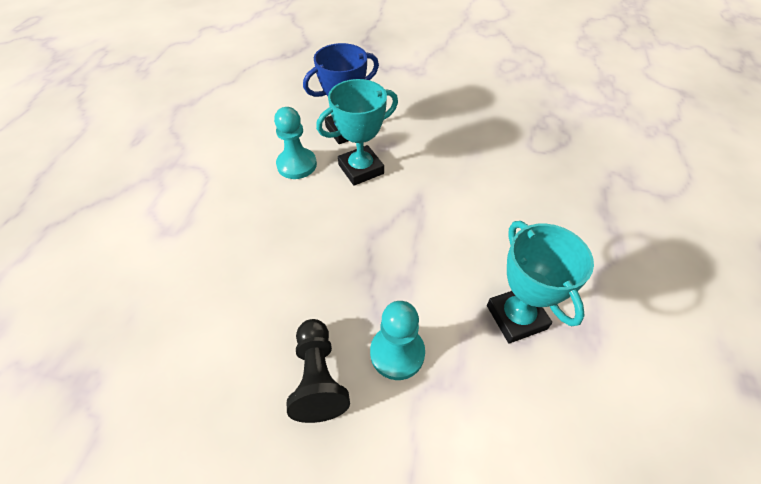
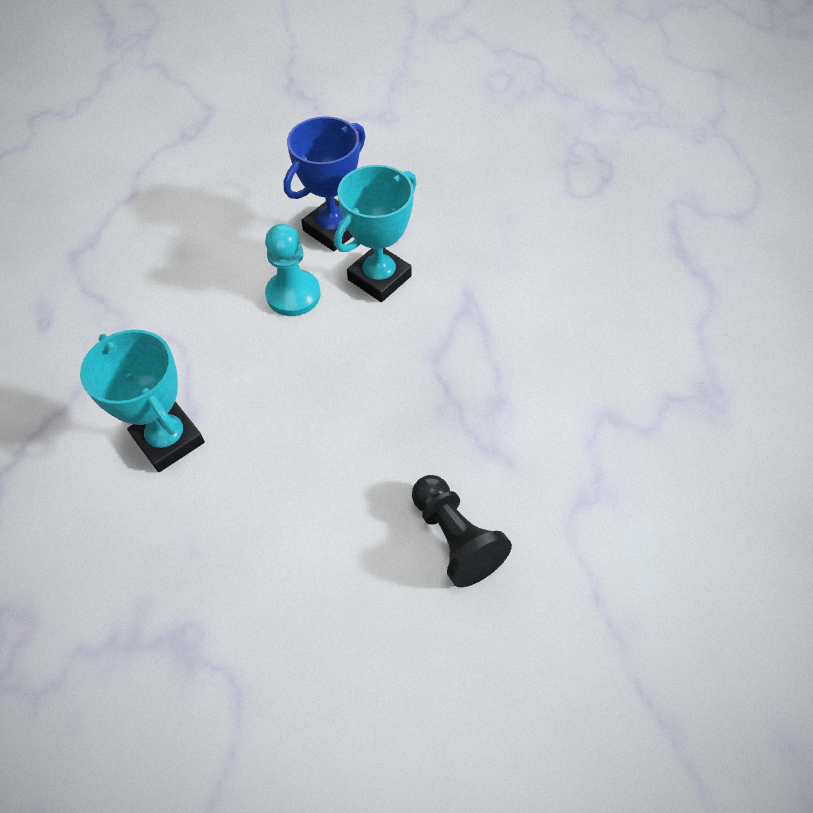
camera: 20 degrees left, 5 degrees up
(397, 353) = (527, 483): turquoise pawn -> none
(516, 317) = (634, 403): turquoise trophy -> turquoise trophy (168, 440)

